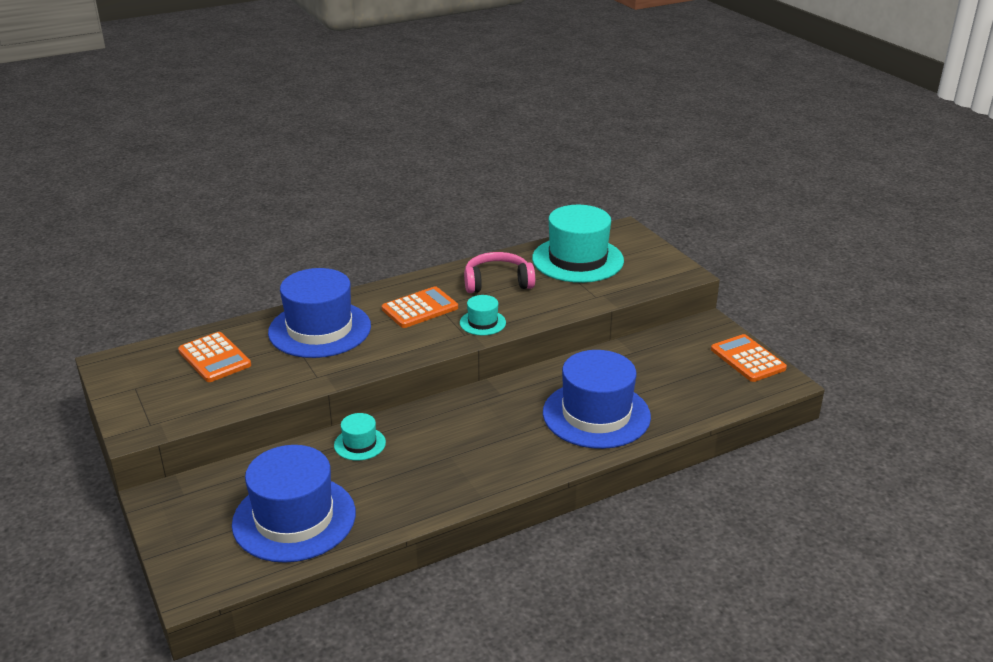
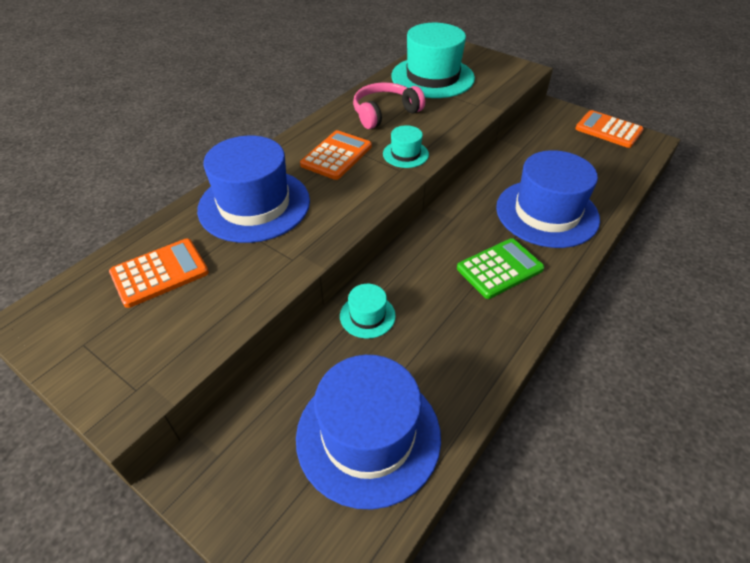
camera: 25 degrees left, 15 degrees up
(214, 358) = (160, 273): orange calculator -> orange calculator turned 60 degrees counterclockwise
(504, 445) = (499, 268): none -> green calculator

